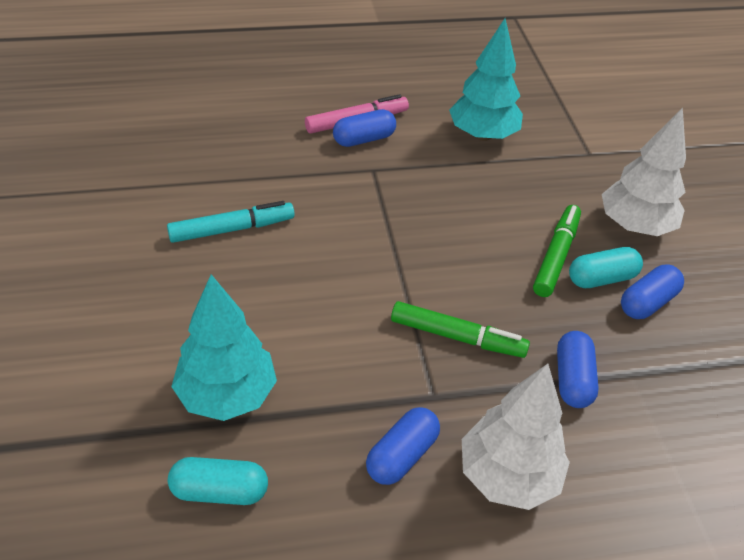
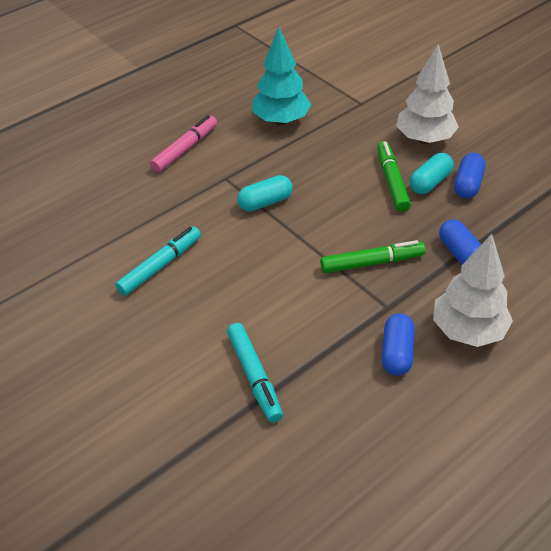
camera: 25 degrees left, 0 degrees up
(219, 491) = (302, 436): turquoise capsule -> turquoise capsule (265, 202)
(227, 395) = (254, 376): turquoise tree -> turquoise marker
(364, 139) = (201, 159): blue capsule -> none

